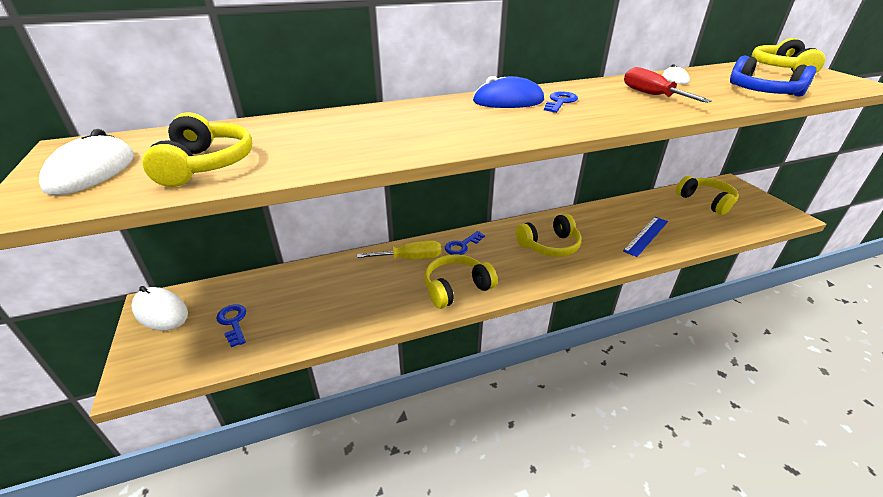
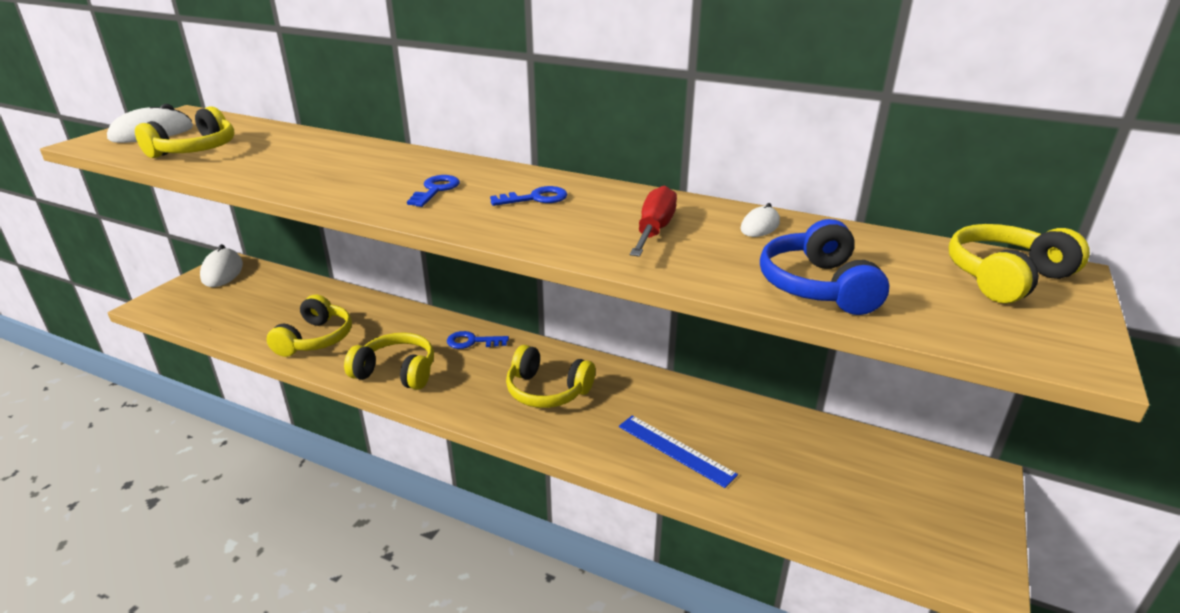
camera: 45 degrees right, 5 degrees down
(233, 322) = (238, 302): blue key -> blue key (436, 190)
(410, 258) = (413, 327): yellow screwdriver -> none
(508, 101) = (495, 179): blue mouse -> none
(646, 236) = (675, 450): blue ruler -> blue ruler turned 45 degrees clockwise
(706, 201) = (866, 470): yellow headphones -> yellow headphones (315, 339)

